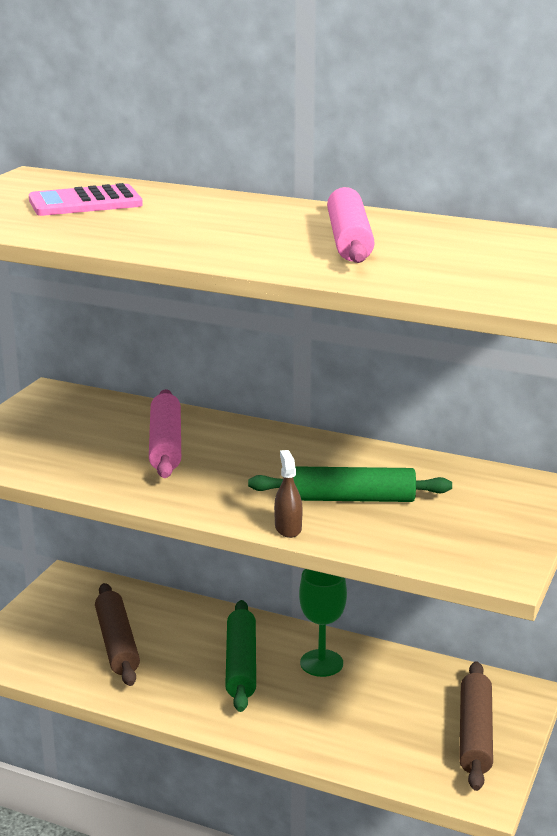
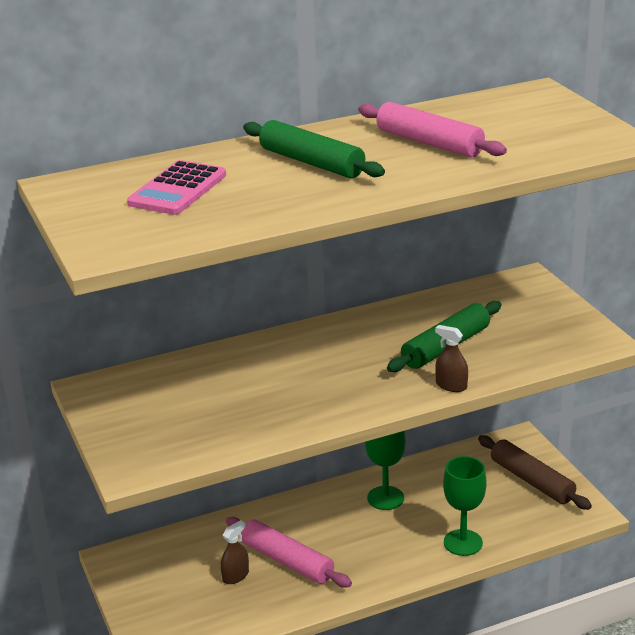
camera: 45 degrees left, 5 degrees up
(117, 643) = (235, 576): brown rolling pin -> brown spray bottle
(165, 445) = (262, 378): pink rolling pin -> pink rolling pin (287, 561)
(241, 664) = (340, 532): green rolling pin -> green rolling pin (311, 162)
(322, 740) = (463, 543): none -> green goblet

